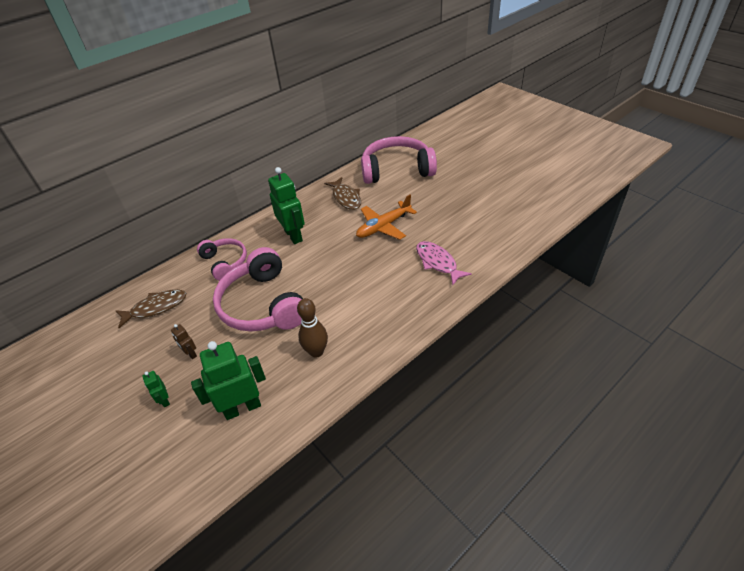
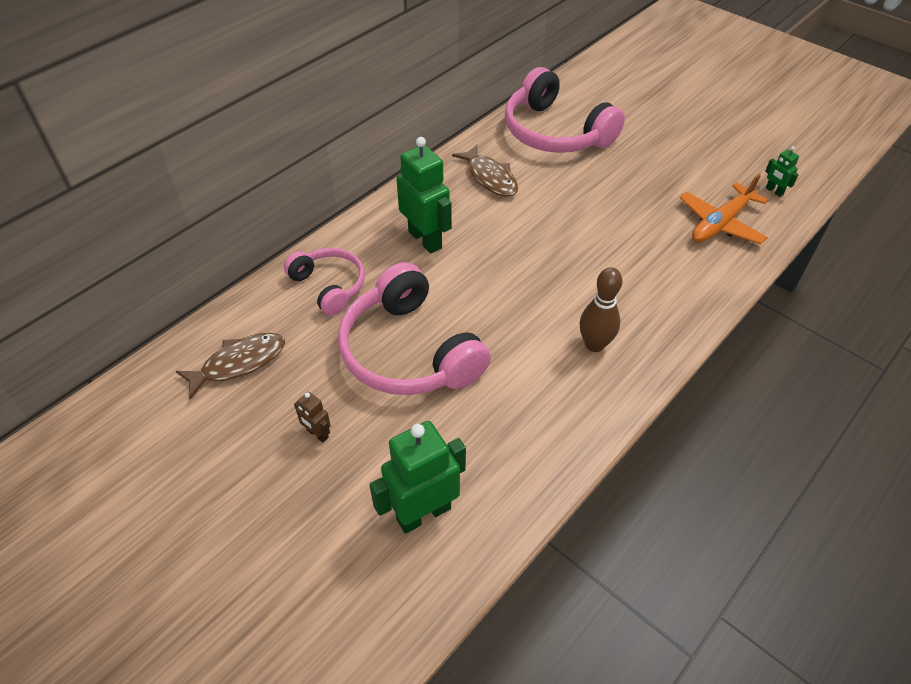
camera: 10 degrees left, 5 degrees up
(164, 400) = (297, 509): green robot -> green robot (774, 191)
(316, 352) = (511, 421): brown bowling pin -> brown bowling pin (594, 344)
(384, 226) = (559, 222): orange plane -> orange plane (720, 223)
(397, 170) = (555, 132): pink headphones -> pink headphones turned 120 degrees counterclockwise
(437, 262) = (654, 276): pink fish -> none

